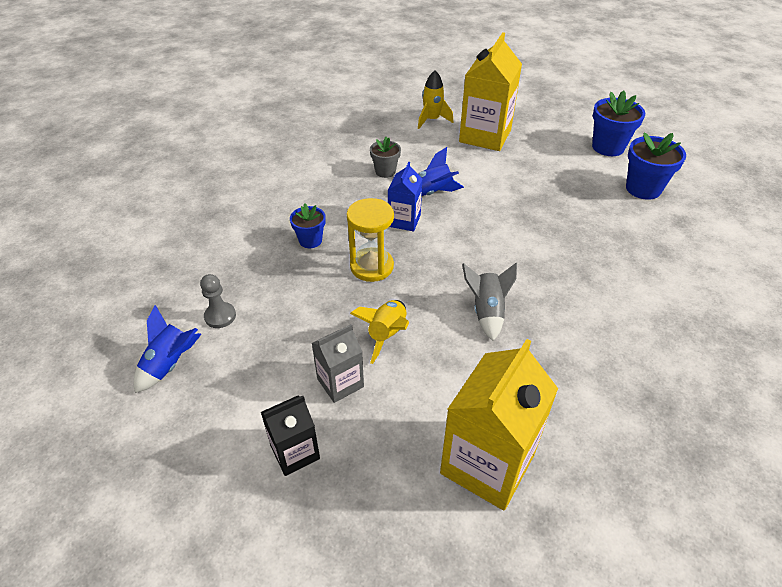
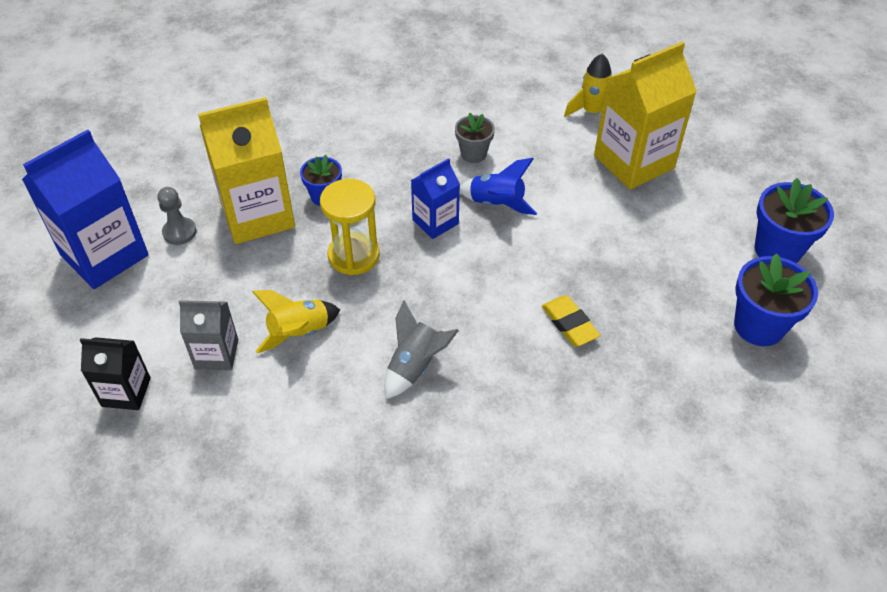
camera: 35 degrees right, 5 degrees up
(170, 364) = (104, 255): blue rocket -> blue carton
(487, 464) = (263, 506): yellow carton -> yellow carton (257, 215)
(548, 238) = (569, 324): none -> yellow eraser

